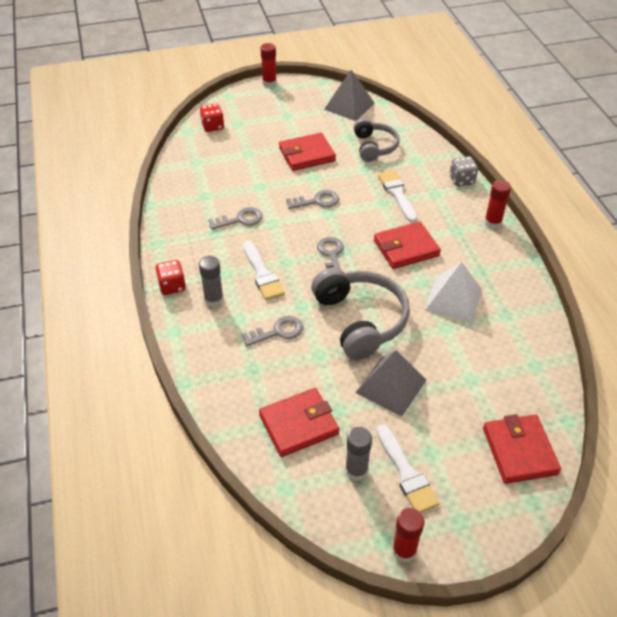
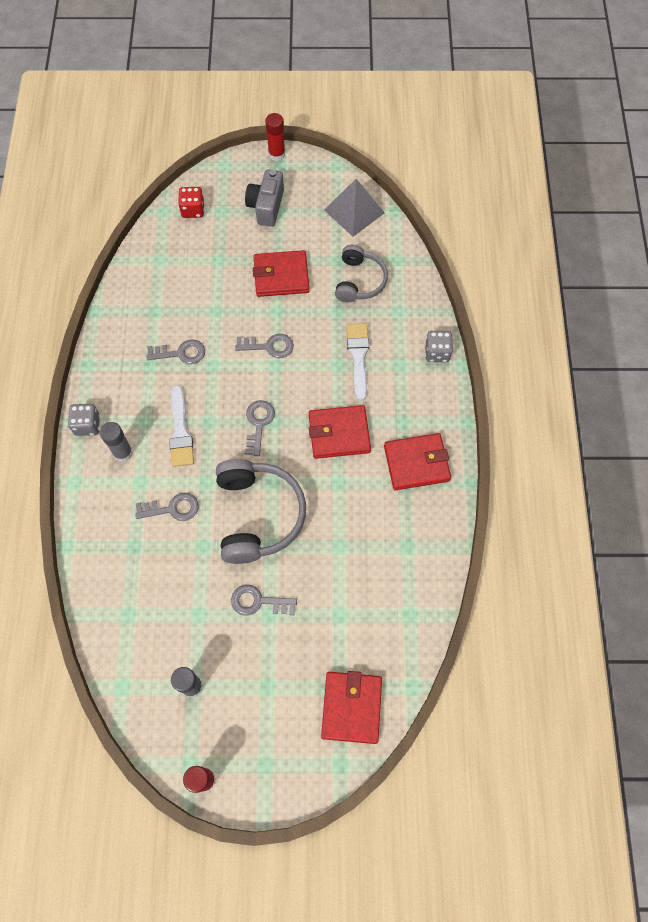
camera: 15 degrees right, 20 degrees up
(172, 286) = (87, 425): red dice -> grey dice
(275, 114) = (266, 206): none -> grey camera
(299, 424) = (156, 622): red wallet -> red wallet (416, 463)
(391, 386) = (258, 601): grey pyramid -> grey key
(406, 473) = (236, 701): white brush -> none
(453, 299) = (361, 512): white pyramid -> none
(492, 222) = (445, 421): red glue stick -> none

